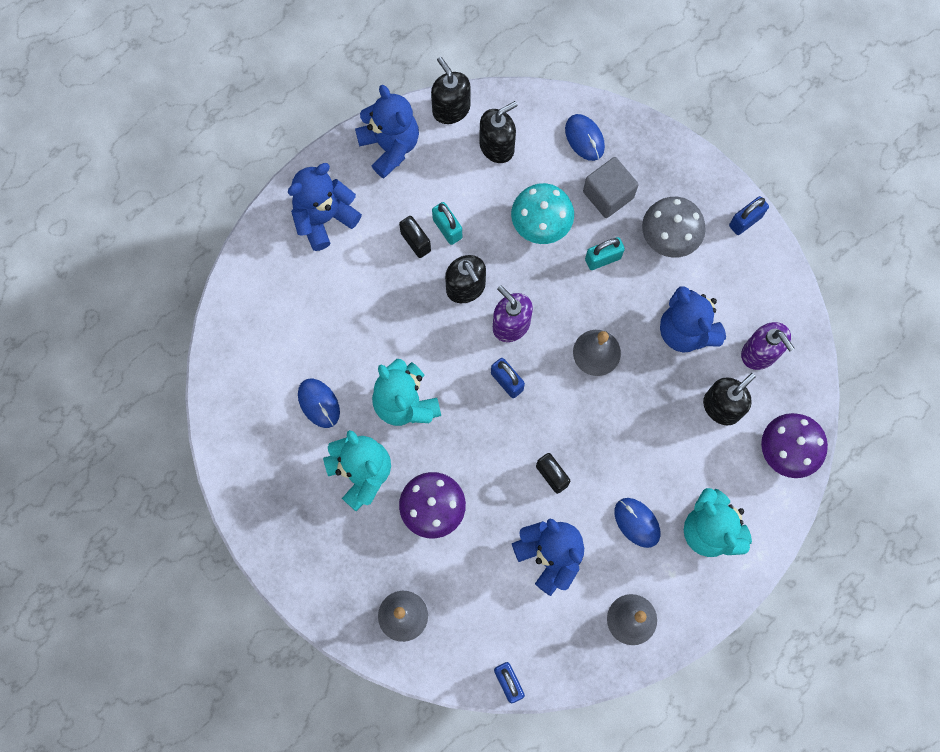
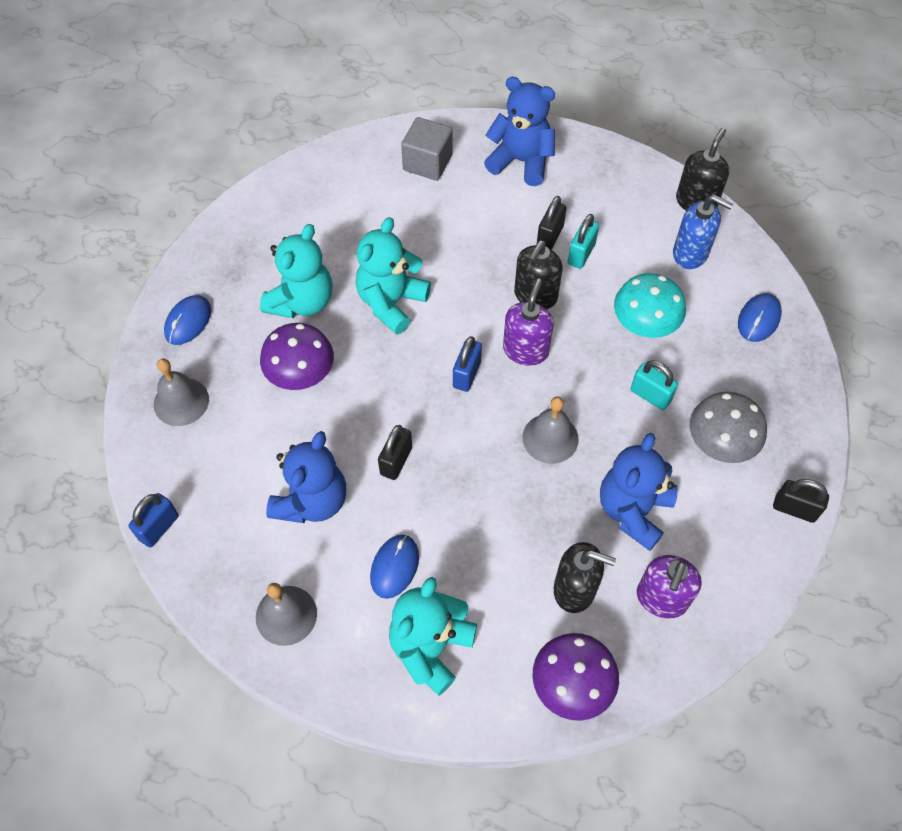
camera: 60 degrees right, 15 degrees down
(319, 403) = (347, 238): blue mouse -> blue mouse (188, 321)
(390, 146) = (624, 175): blue teddy bear -> none
(497, 146) = (690, 253): black soap dispenser -> blue soap dispenser
(608, 195) = (719, 367): grey cube -> grey cube (427, 163)
(745, 221) = (794, 509): blue padlock -> black padlock

